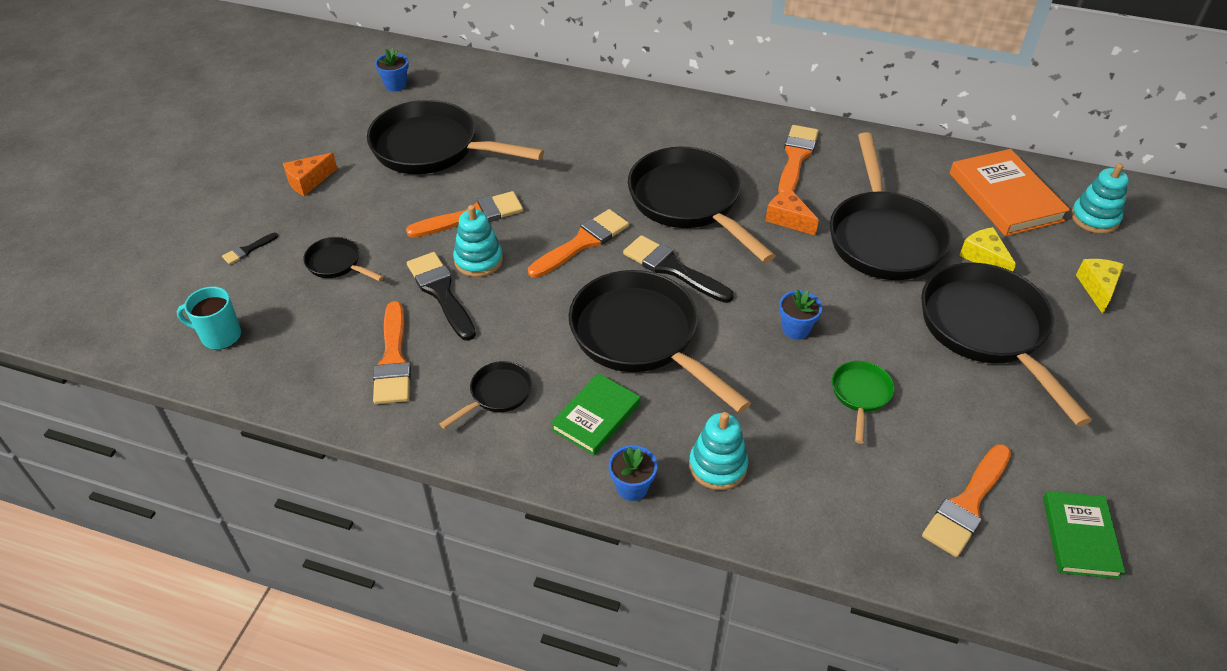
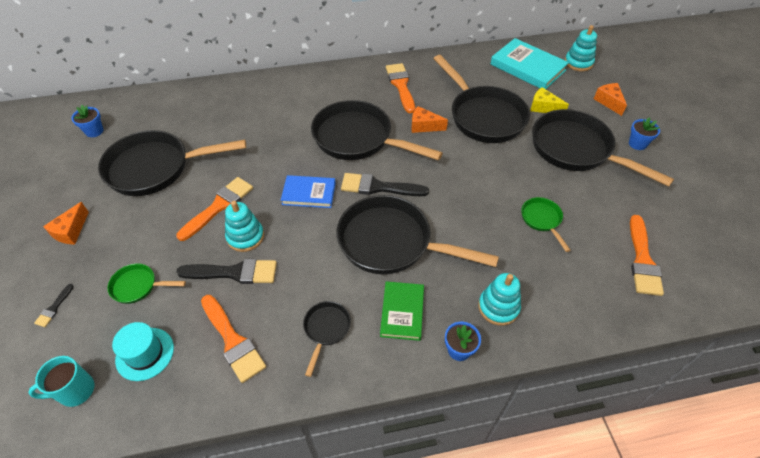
camera: 30 degrees left, 5 degrees up
(302, 332) = (145, 354): none -> turquoise hat
(337, 264) = (138, 286): black pan -> green pan
(441, 292) = (234, 272): black brush -> black brush turned 150 degrees clockwise
(582, 243) = (309, 193): orange brush -> blue book
(796, 329) = (478, 194): blue flower pot -> blue flower pot (637, 144)
(1005, 197) = (528, 67): orange book -> turquoise book
(1080, 537) = (706, 250): green book -> none
(1097, 288) = (608, 102): yellow cheese -> orange cheese

